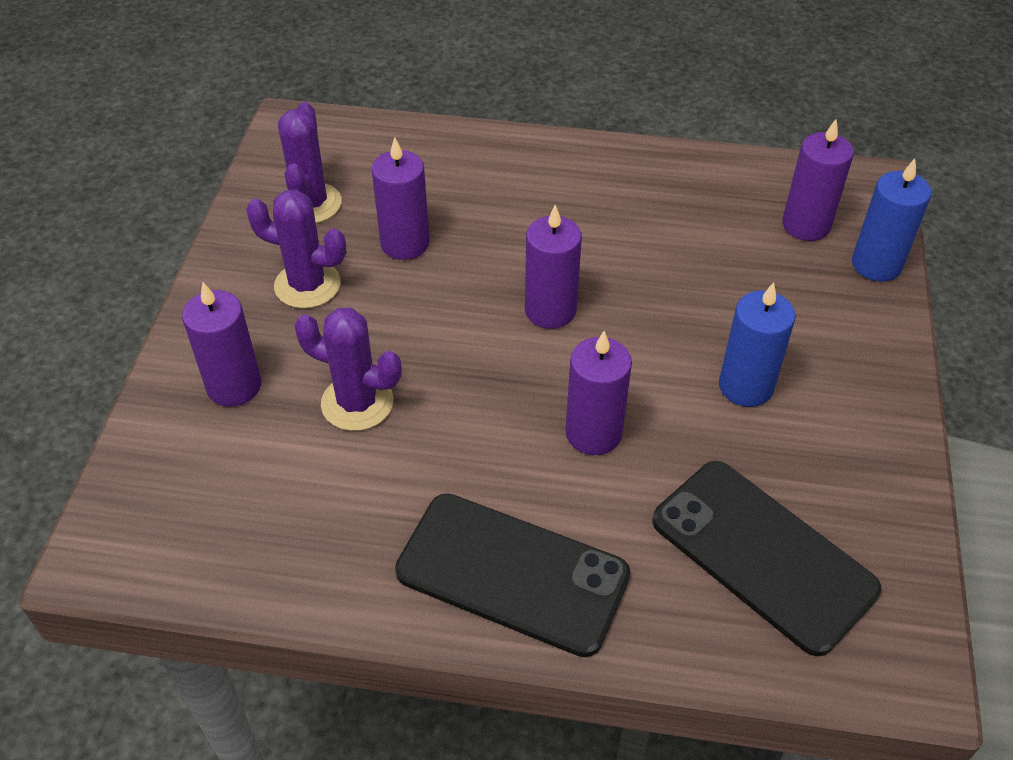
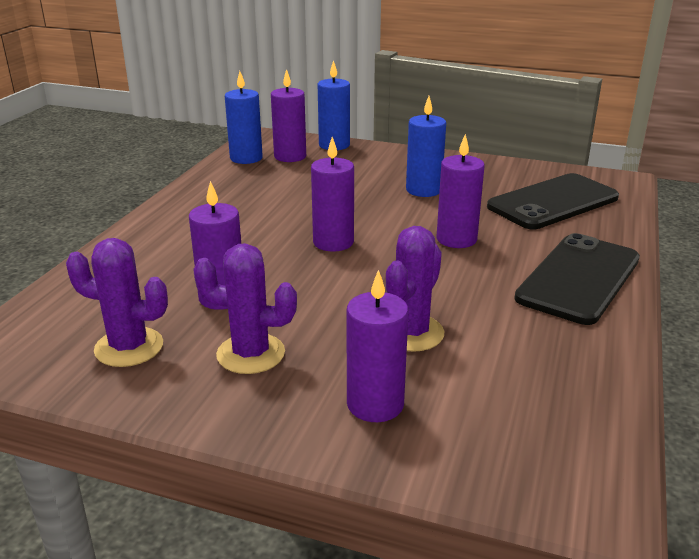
camera: 80 degrees left, 20 degrees down
(307, 285) = (251, 354): purple cactus -> purple cactus turned 75 degrees clockwise
(778, 184) = (246, 158): none -> blue candle

